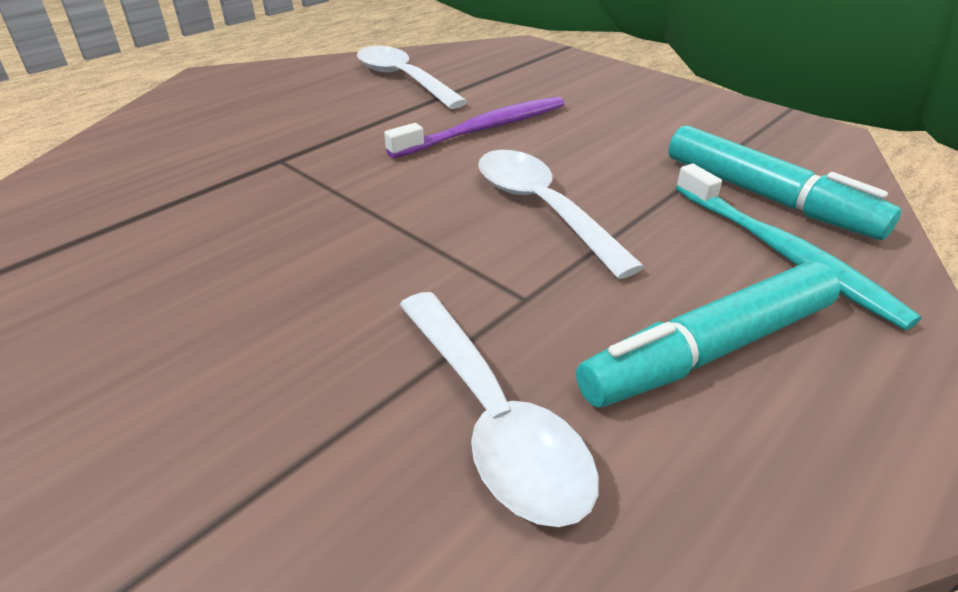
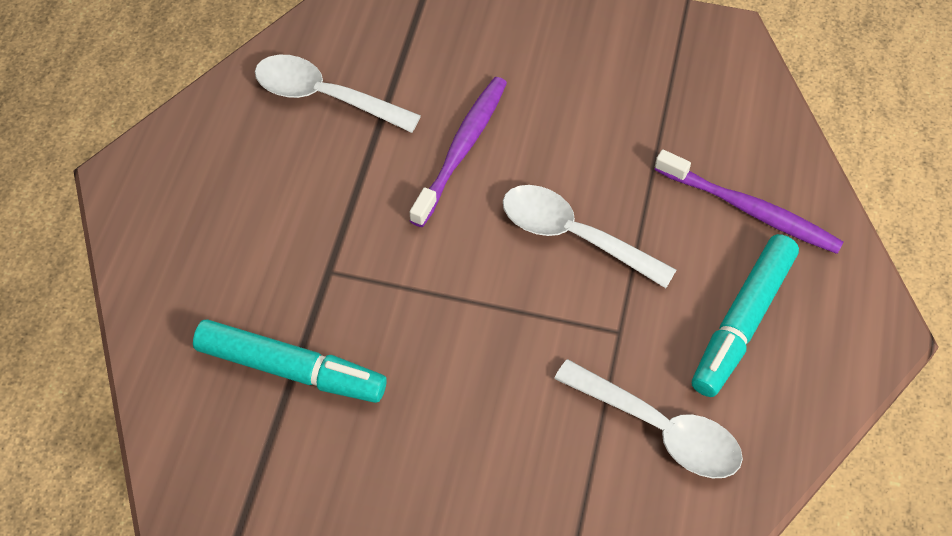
camera: 30 degrees left, 20 degrees up
(767, 197) = (717, 148): turquoise marker -> turquoise marker (291, 369)
(785, 254) = (751, 210): turquoise toothbrush -> purple toothbrush

